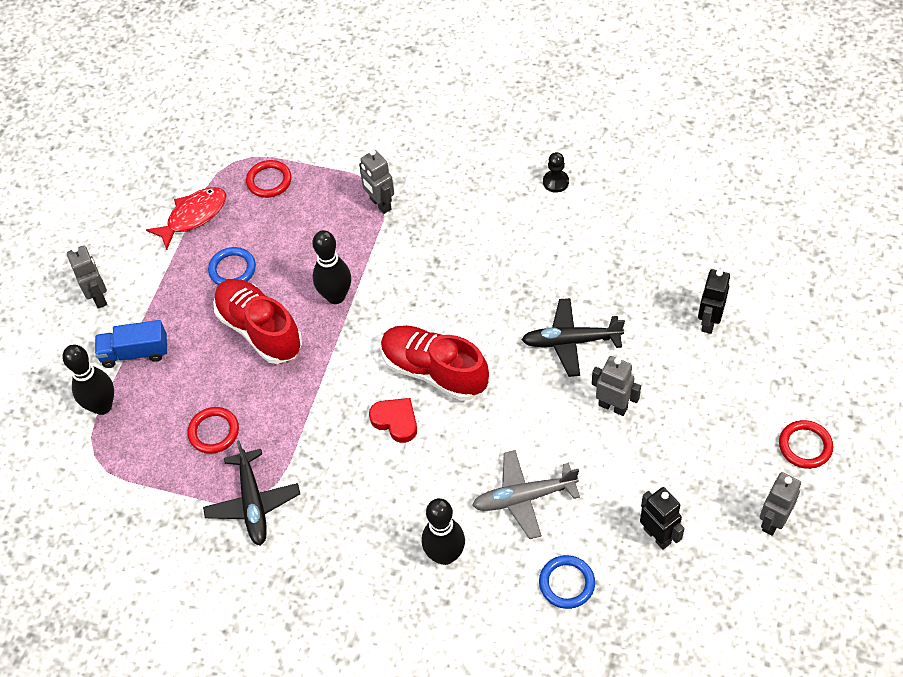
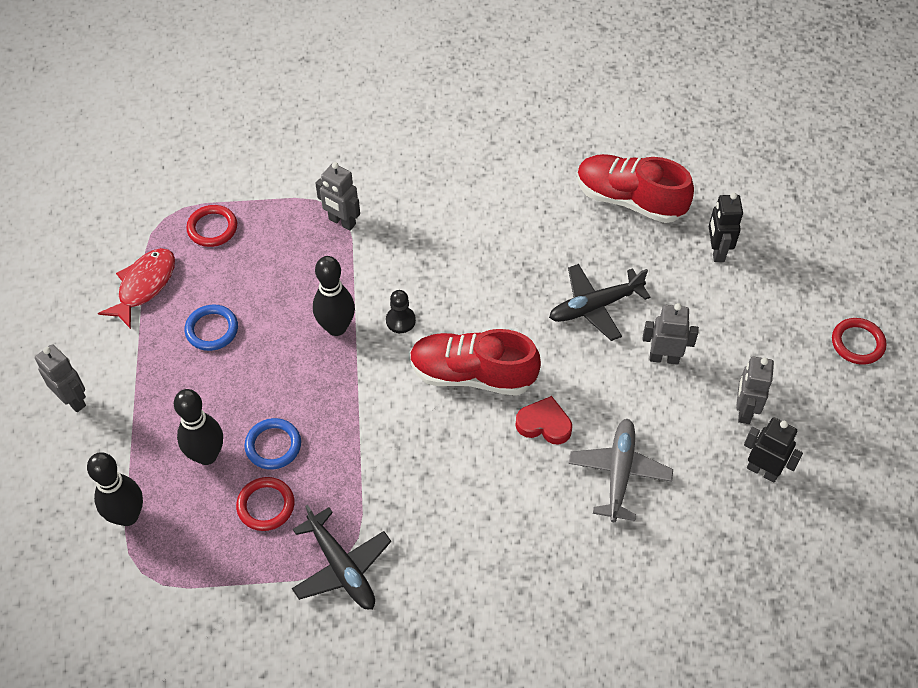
camera: 25 degrees left, 0 degrees up
(135, 353) = (140, 447): blue truck -> none
(260, 330) = (270, 384): red shoe -> red shoe (630, 200)
(396, 421) = (455, 436): red heart -> red heart (544, 424)
(445, 555) = (566, 556): black bowling pin -> black bowling pin (206, 455)
(524, 497) = (619, 473): grey plane -> grey plane turned 135 degrees clockwise
(555, 182) = (510, 155): black pawn -> black pawn (400, 320)
(566, 583) = (698, 545): blue ring -> blue ring (273, 445)
(772, 521) = (861, 423): grey robot -> grey robot (744, 410)

